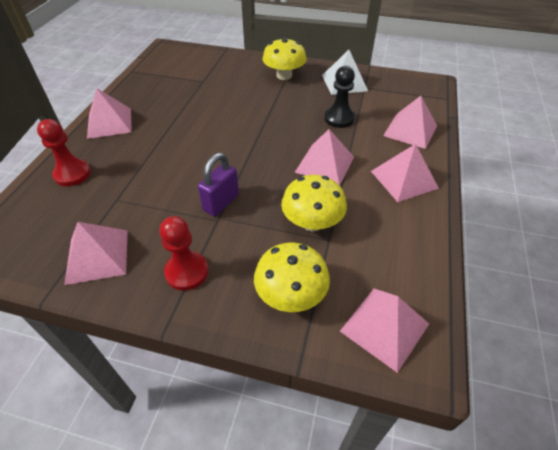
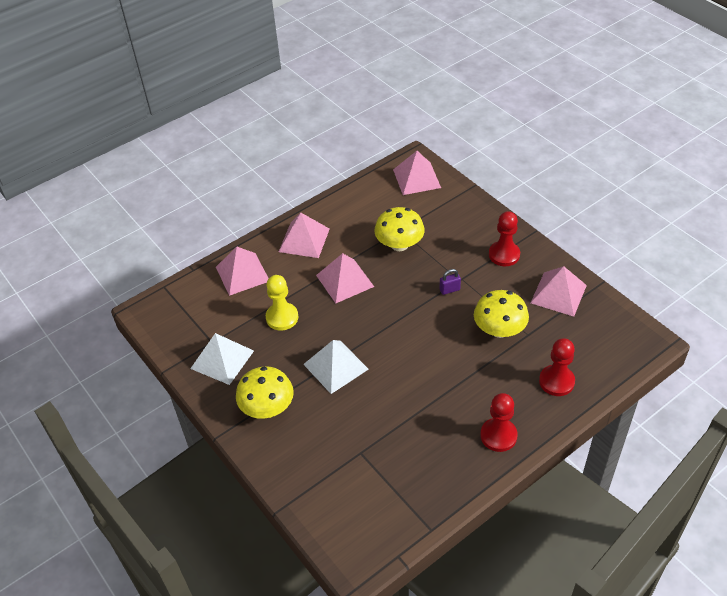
camera: 140 degrees left, 0 degrees up
(109, 123) = (498, 436): pink pyramid -> red pawn
(221, 203) = (449, 290): purple padlock -> purple padlock, size x0.58
(264, 110) = (335, 366): none -> white pyramid
(291, 294) = (451, 214): yellow mushroom -> yellow mushroom (499, 329)
(339, 118) = (282, 317): black pawn -> yellow pawn

